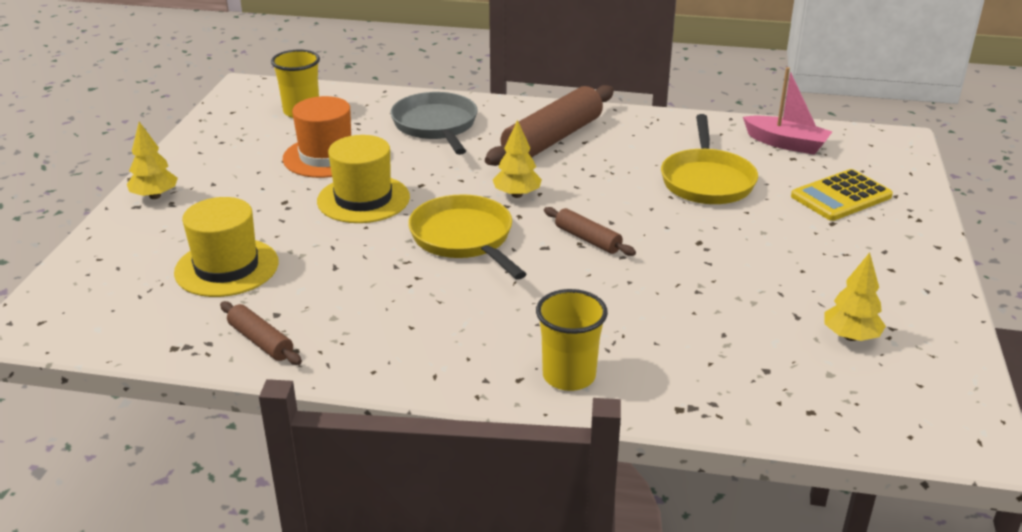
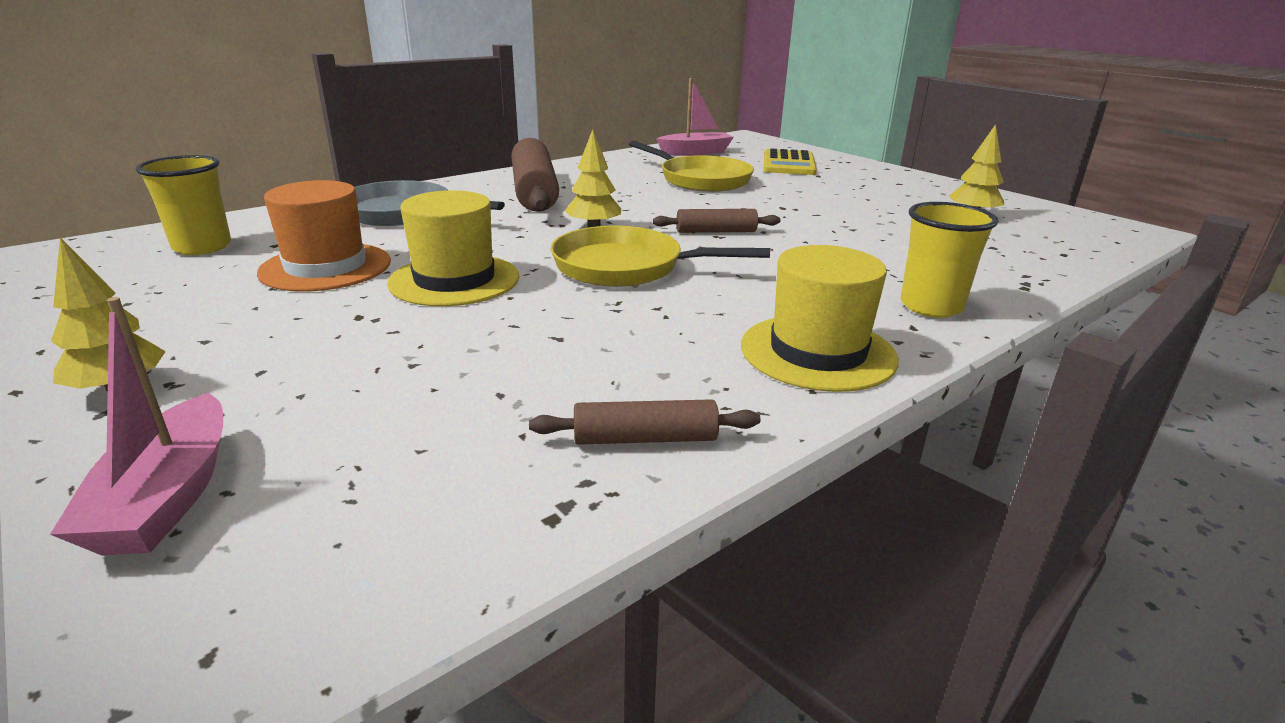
camera: 50 degrees left, 5 degrees down
(103, 258) = (167, 496): none -> pink boat
(226, 267) = (423, 401): yellow hat -> yellow hat (817, 352)

